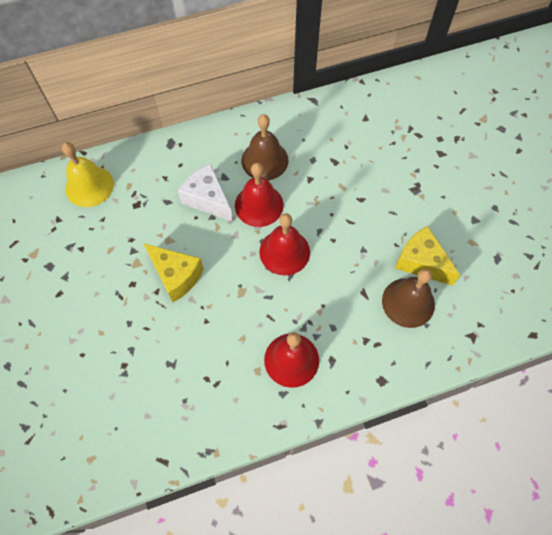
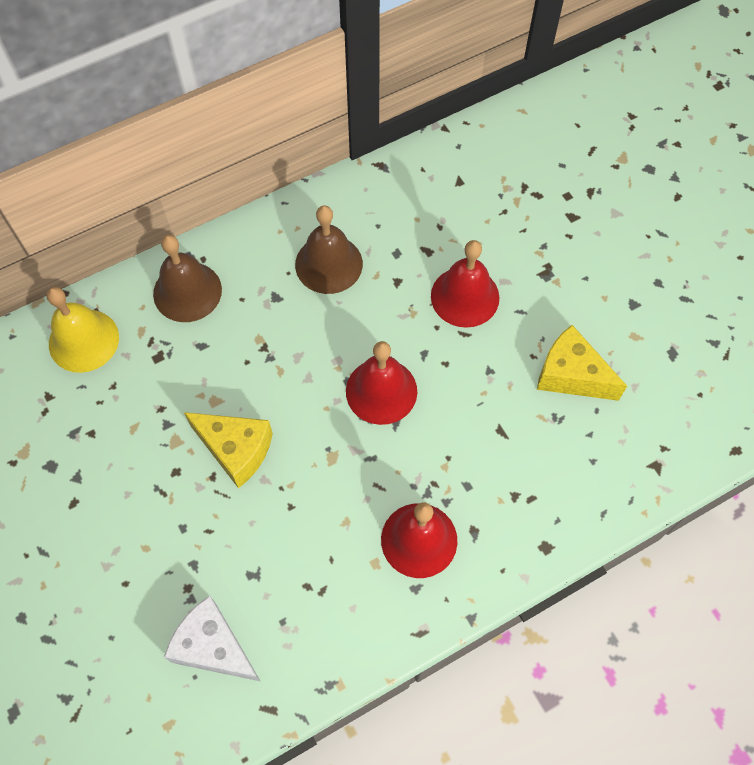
camera: 10 degrees left, 0 degrees up
(207, 199) = (258, 333): white cheese -> white cheese (213, 647)
(259, 205) = (333, 330): red bell -> red bell (465, 296)
(408, 302) = (563, 434): brown bell -> brown bell (187, 291)

